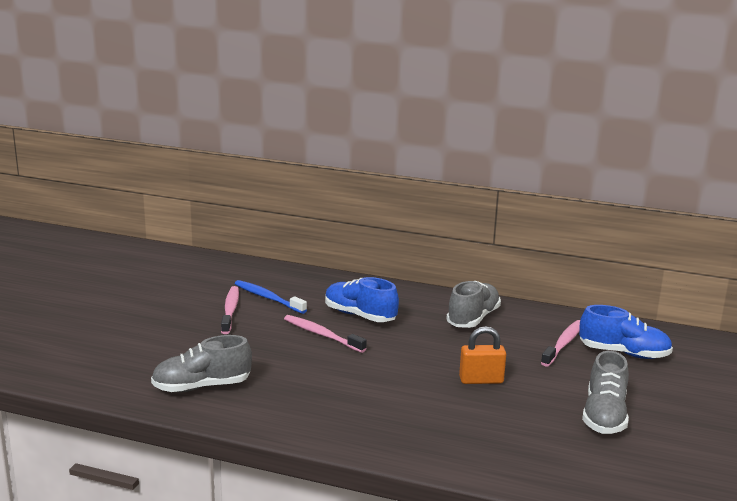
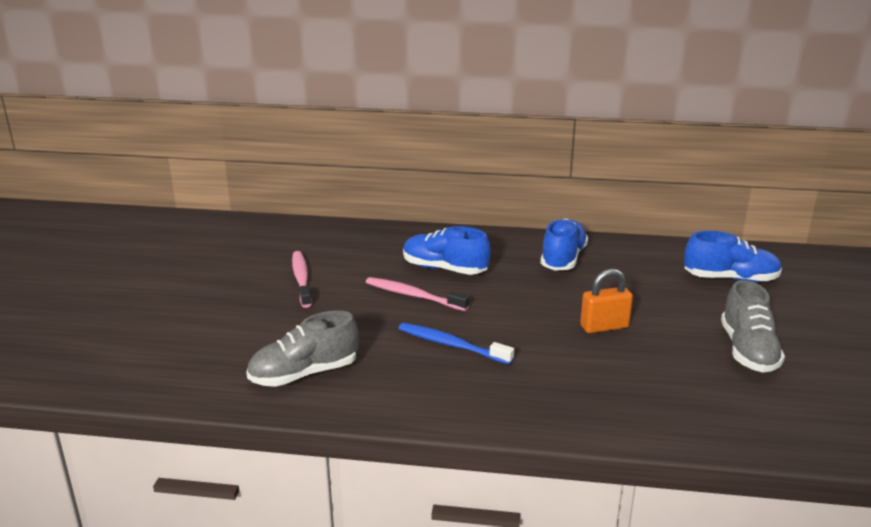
camera: 10 degrees left, 5 degrees up
(268, 298) = (337, 260): blue toothbrush -> blue toothbrush (451, 345)
(473, 319) = (563, 259): grey shoe -> blue shoe
(563, 343) = (666, 275): pink toothbrush -> none

